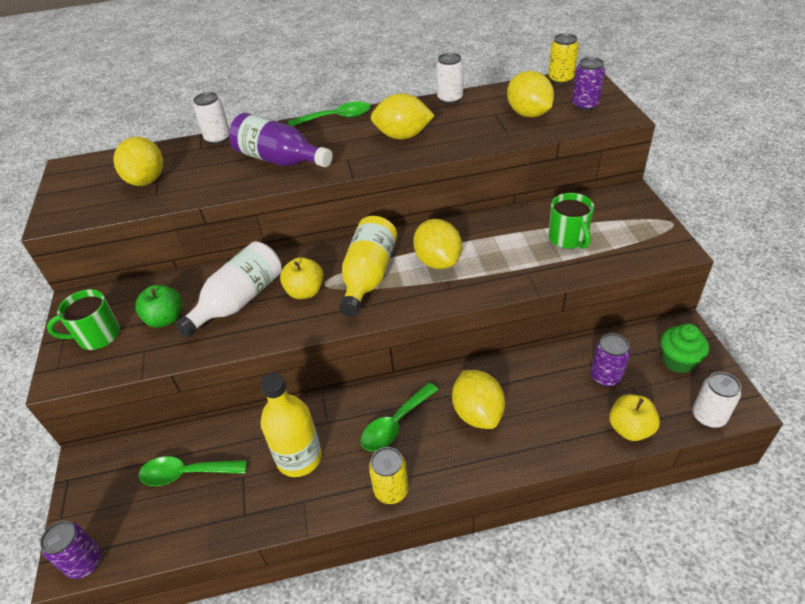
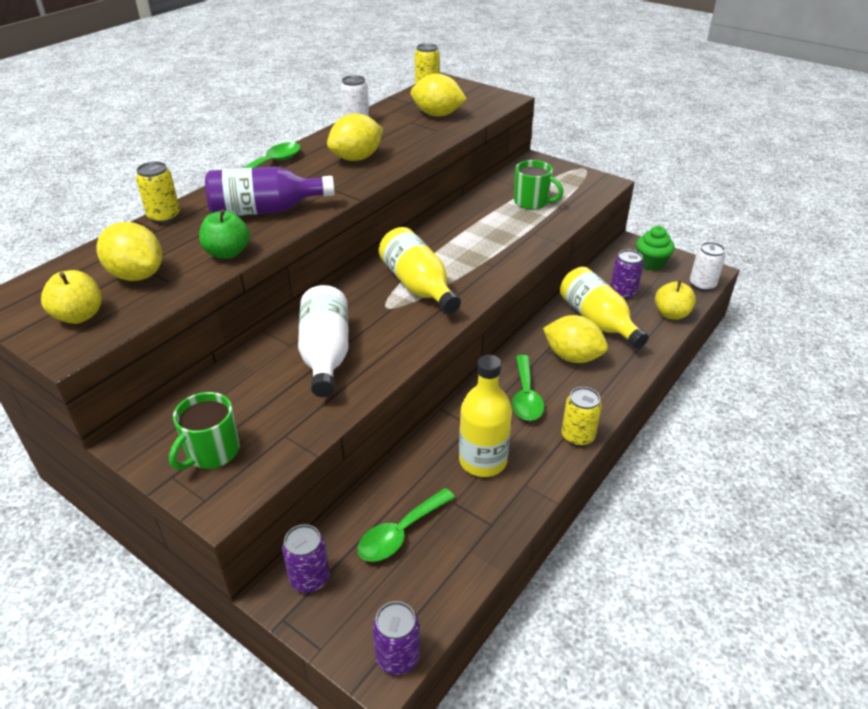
camera: 45 degrees left, 5 degrees down
(165, 319) = (269, 402): green apple -> green apple (227, 253)
(218, 138) = (164, 217): white can -> yellow can
(305, 291) = (378, 320): yellow apple -> yellow apple (79, 316)
(438, 261) = (459, 253): yellow lemon -> none
(544, 391) = (597, 321): none -> yellow bottle
(585, 105) = (470, 98): purple can -> purple can (309, 578)

